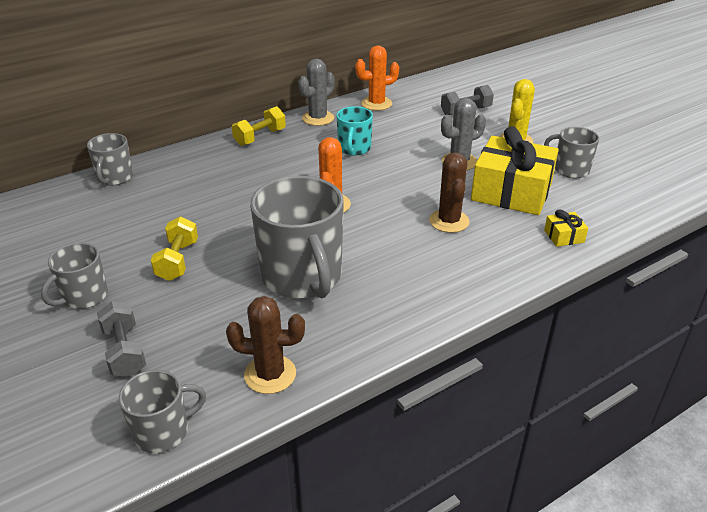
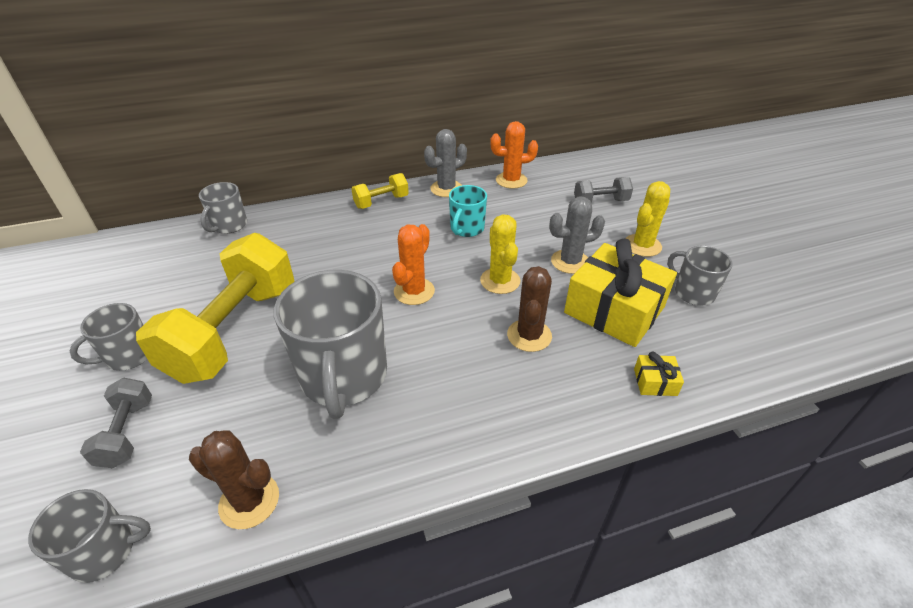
camera: 15 degrees right, 5 degrees up
(177, 261) = (234, 331): yellow dumbbell -> yellow dumbbell, size x2.17
(404, 185) = (500, 281): none -> yellow cactus

